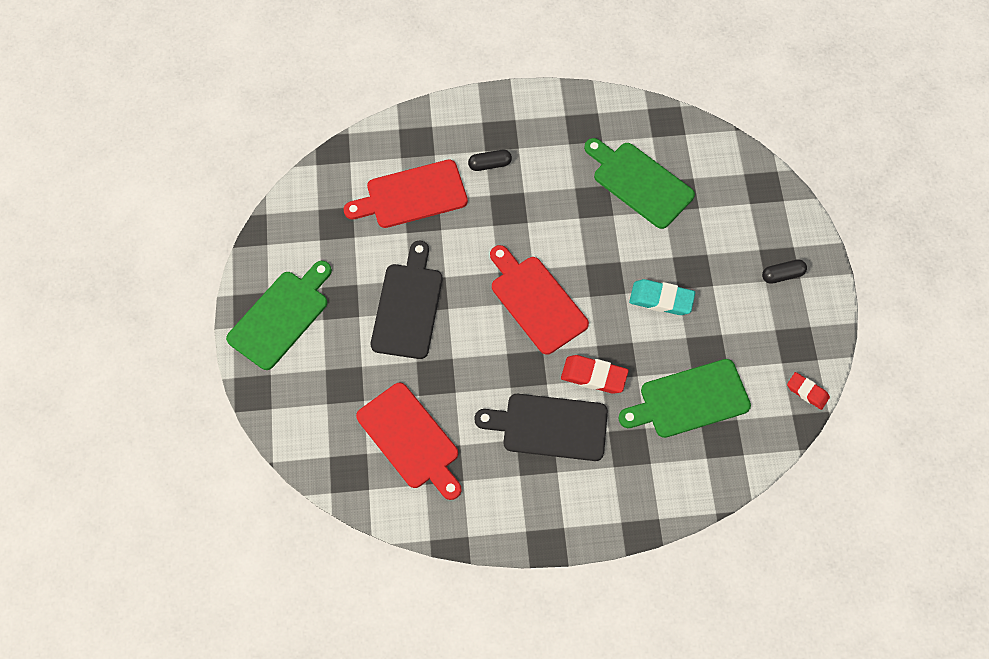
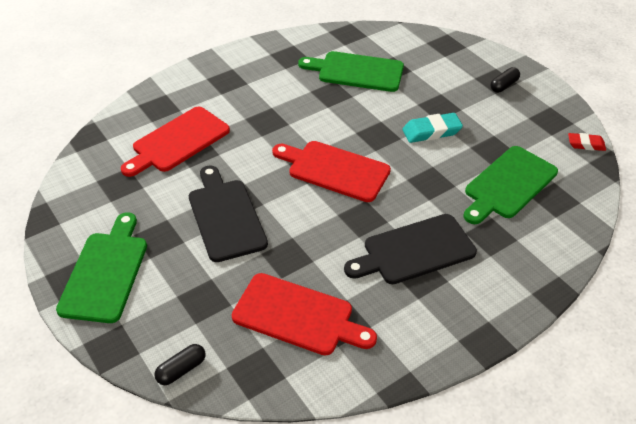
camera: 30 degrees left, 20 degrees down
(490, 164) = (231, 100): black capsule -> black capsule (181, 370)
(594, 376) = (421, 200): red eraser -> none

